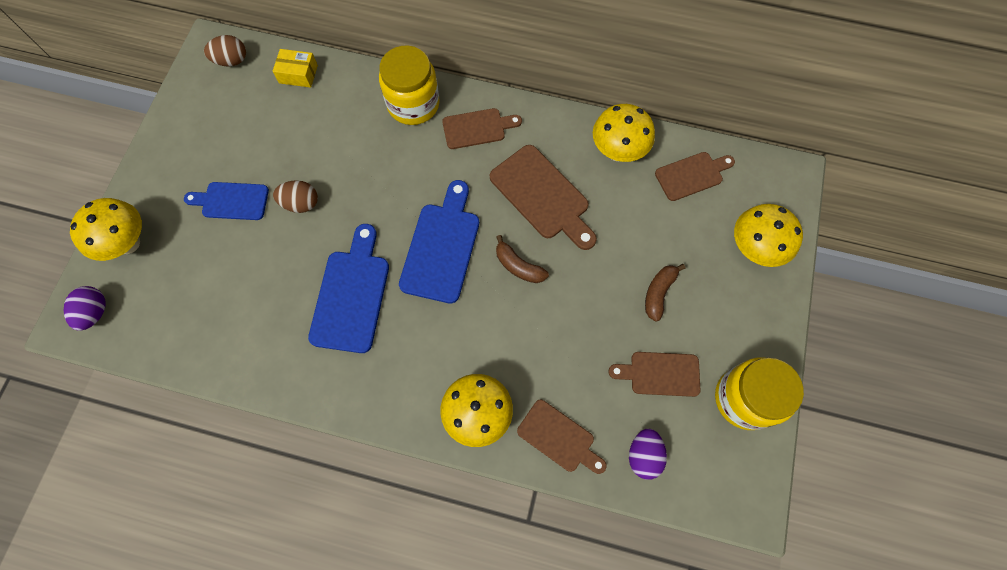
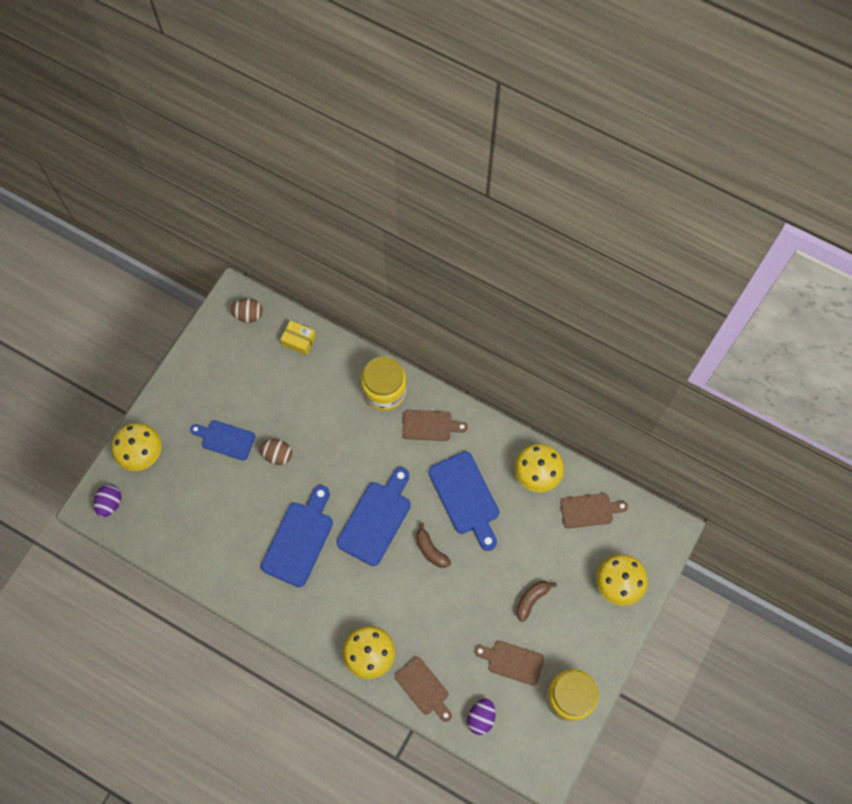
camera: 15 degrees right, 0 degrees up
(542, 196) = (465, 497): brown cutting board -> blue cutting board

